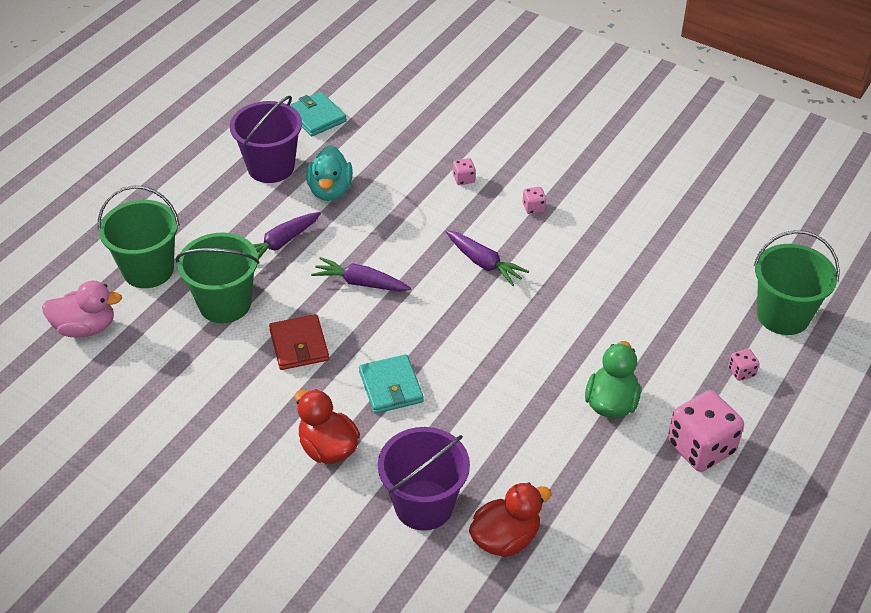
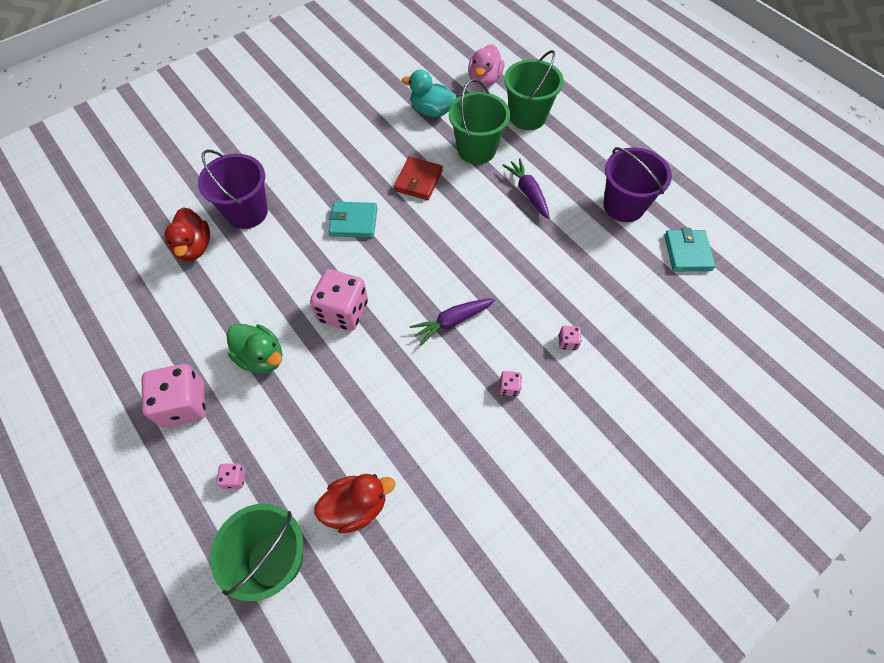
camera: 110 degrees right, 15 degrees up
(299, 345) = (418, 181): red wallet -> red wallet turned 75 degrees counterclockwise
(316, 117) = (687, 252): turquoise wallet -> turquoise wallet turned 75 degrees counterclockwise
(328, 448) = (321, 175): red duck -> red duck (356, 506)
(330, 190) = (582, 238): turquoise duck -> turquoise duck (431, 111)
(360, 283) = (465, 231): purple carrot -> none
(518, 354) = (343, 311): none -> pink dice

